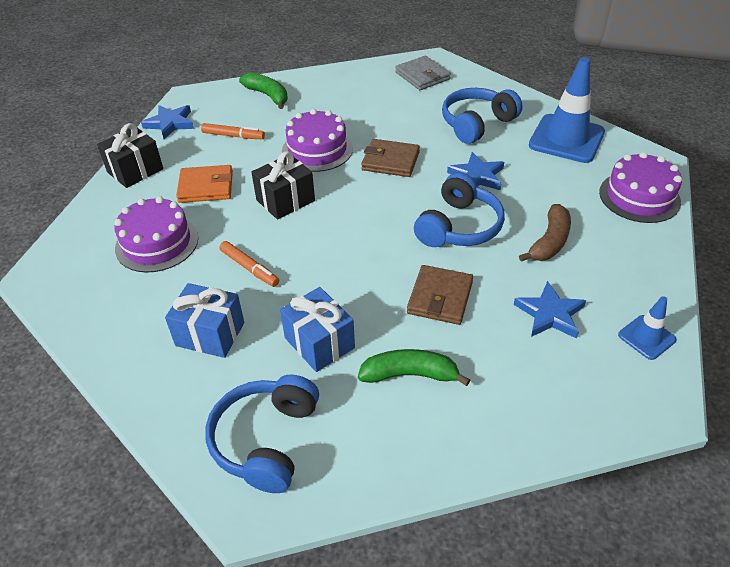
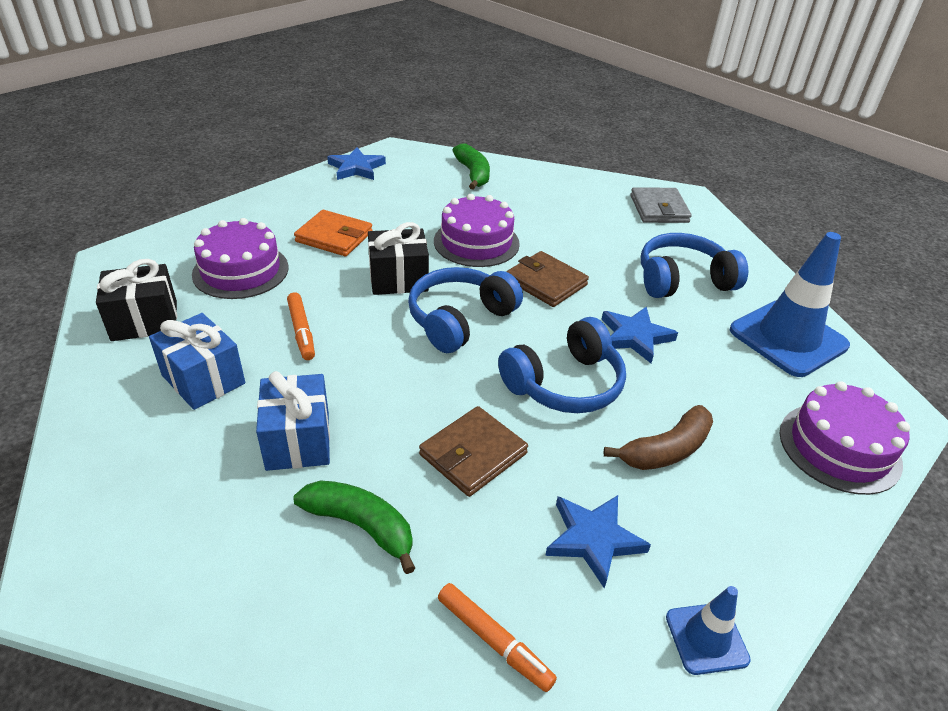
camera: 25 degrees right, 5 degrees down
(135, 170) = (285, 198): black gift -> black gift (144, 321)
(233, 136) = (404, 199): orange marker -> orange marker (494, 641)
(266, 440) = (149, 518): blue headphones -> blue headphones (460, 319)

